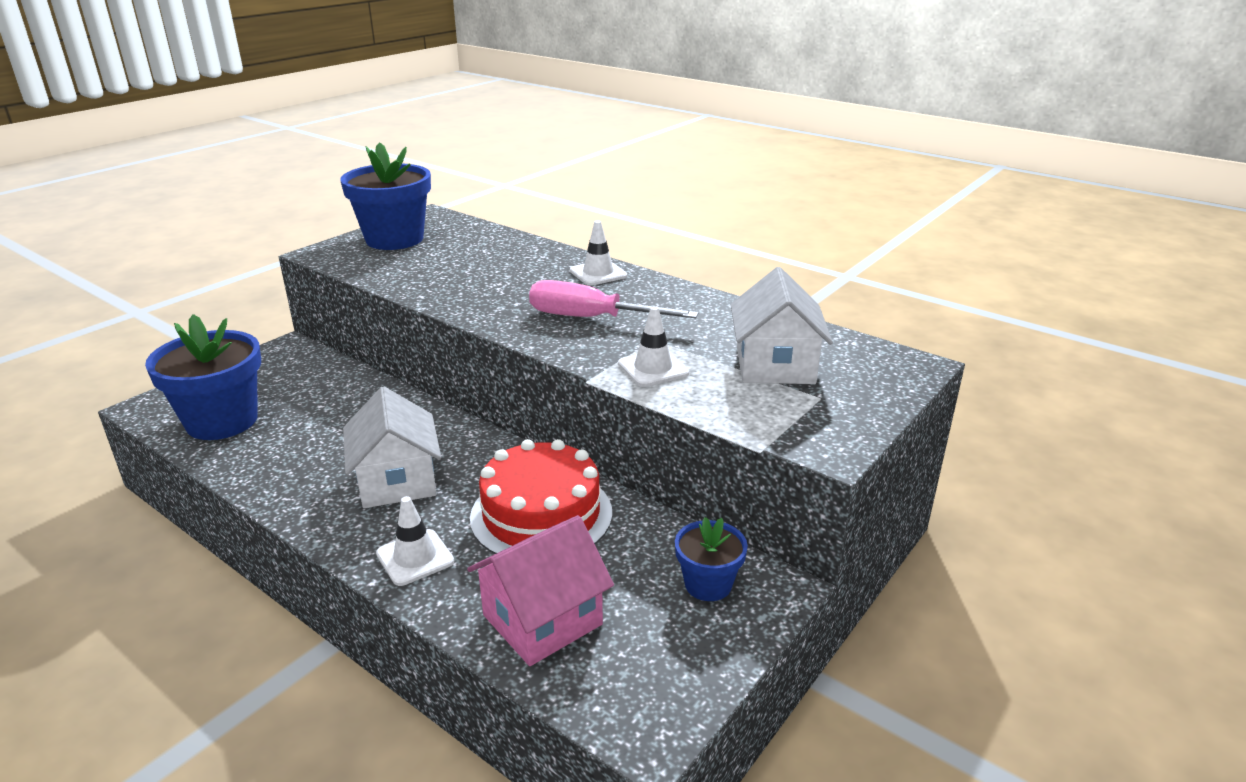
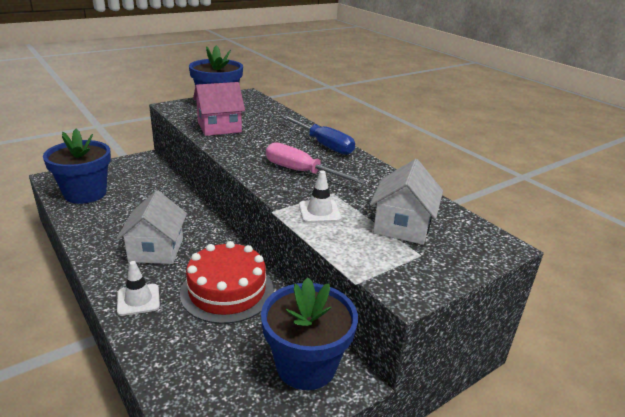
camera: 15 degrees right, 0 degrees up
(542, 620) = (188, 361): pink house -> pink house (219, 127)
(598, 273) = (324, 145): white traffic cone -> blue screwdriver
(708, 584) = (306, 365): blue flower pot -> blue flower pot, size x1.86

